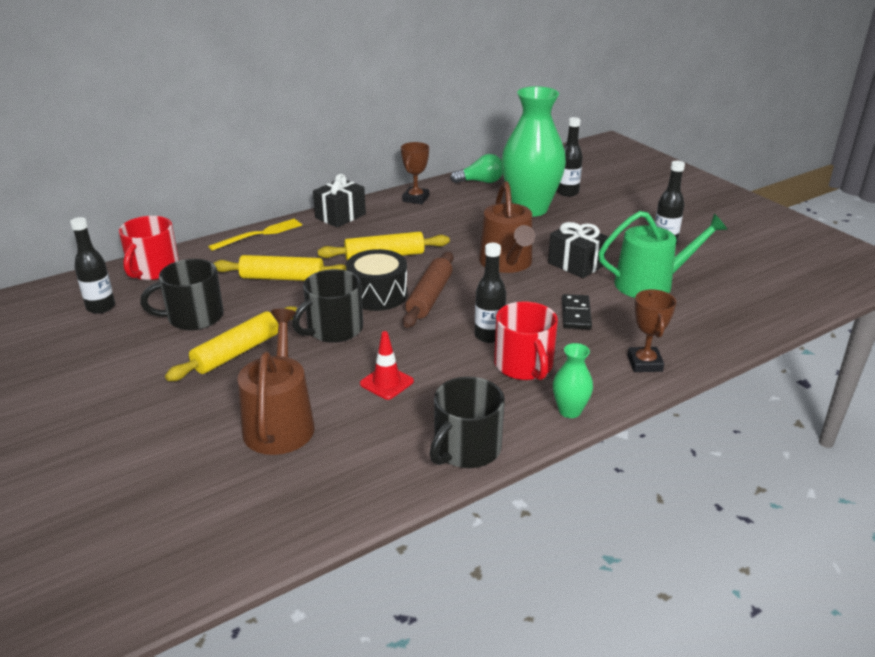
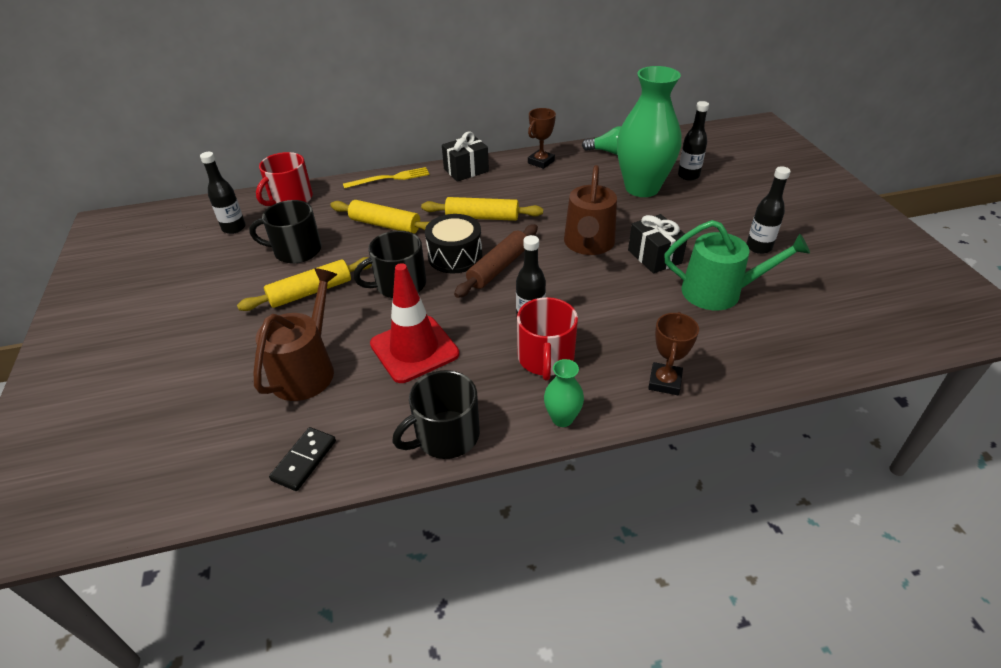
camera: 20 degrees right, 10 degrees up
(386, 382) = (414, 349): red traffic cone -> red traffic cone, size x1.87
(576, 314) = (625, 312): black domino -> black domino (304, 460)

